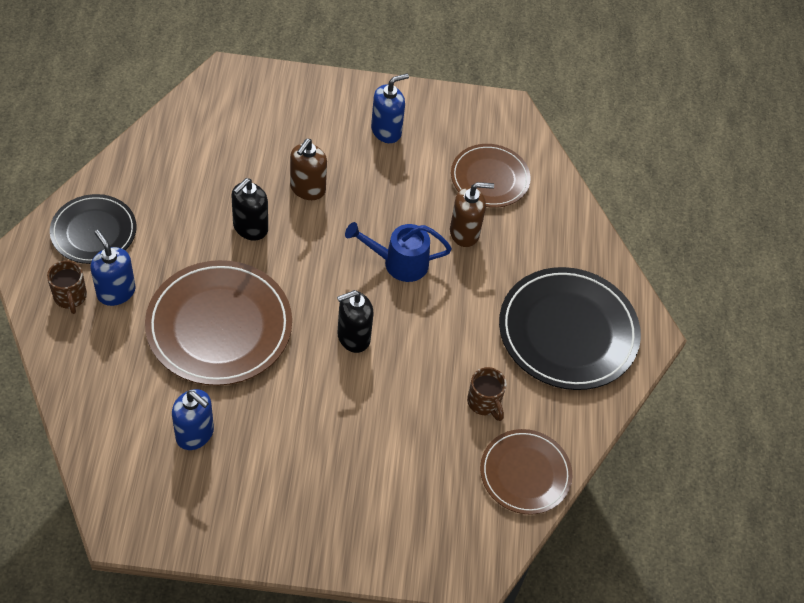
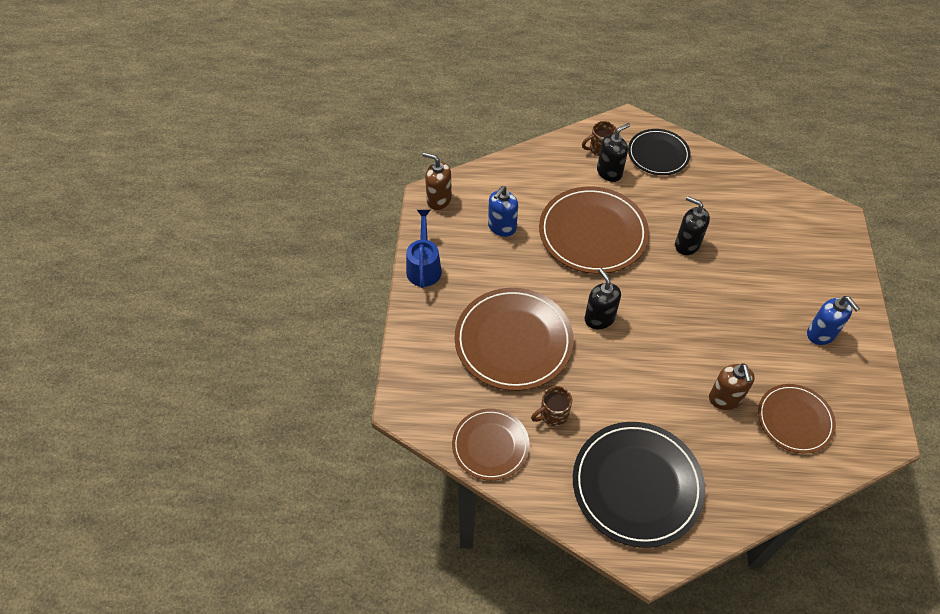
camera: 95 degrees right, 0 degrees up
(116, 292) = (609, 172): blue soap dispenser -> black soap dispenser
(307, 189) = (737, 279): brown soap dispenser -> brown soap dispenser (439, 200)
(381, 436) = (513, 341): none -> brown plate
(399, 263) = (679, 348): blue watering can -> blue watering can (424, 266)

